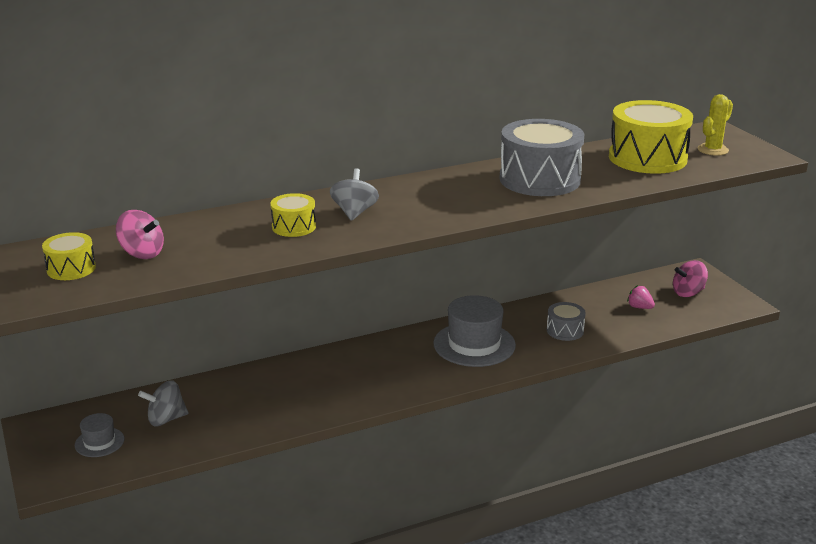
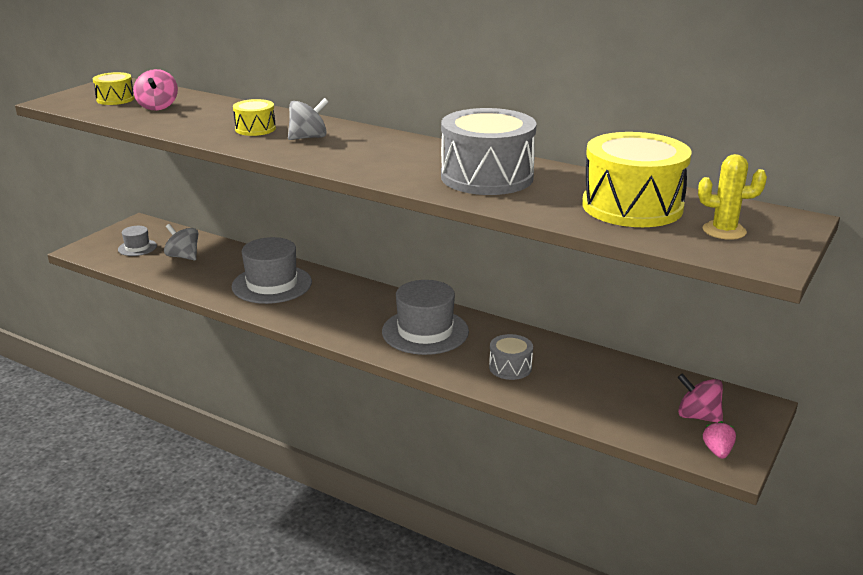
camera: 55 degrees right, 0 degrees up
(298, 387) = (272, 284): none -> grey hat
(639, 307) = (618, 395): pink strawberry -> pink strawberry (717, 451)

